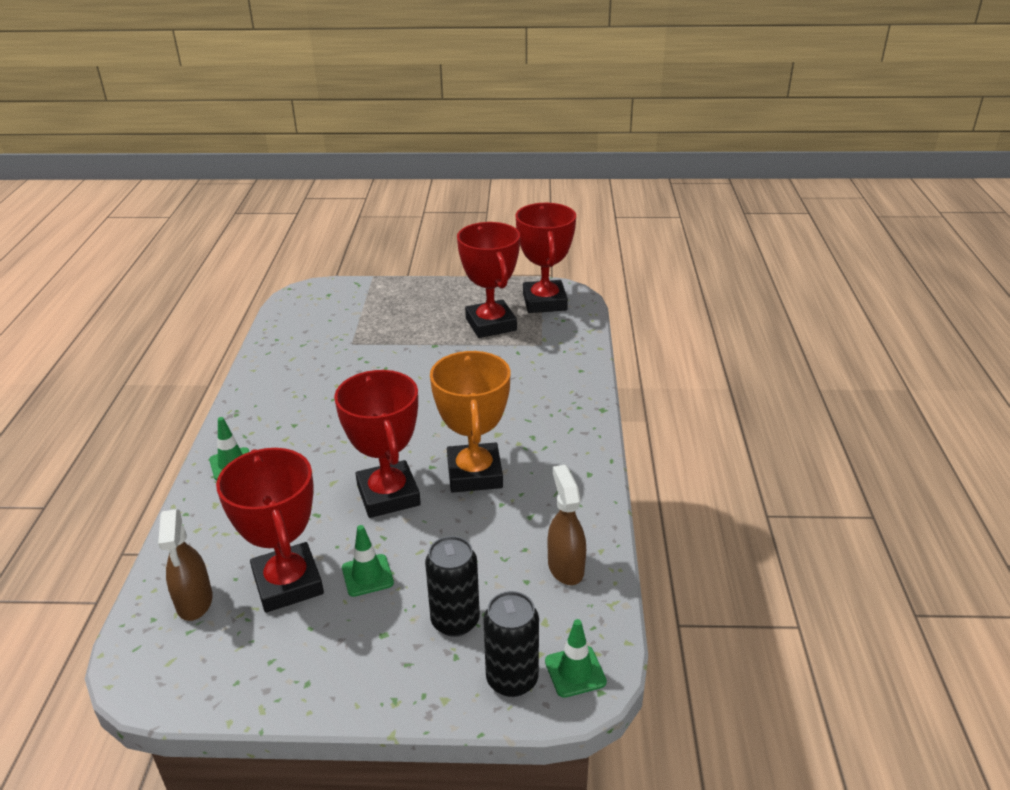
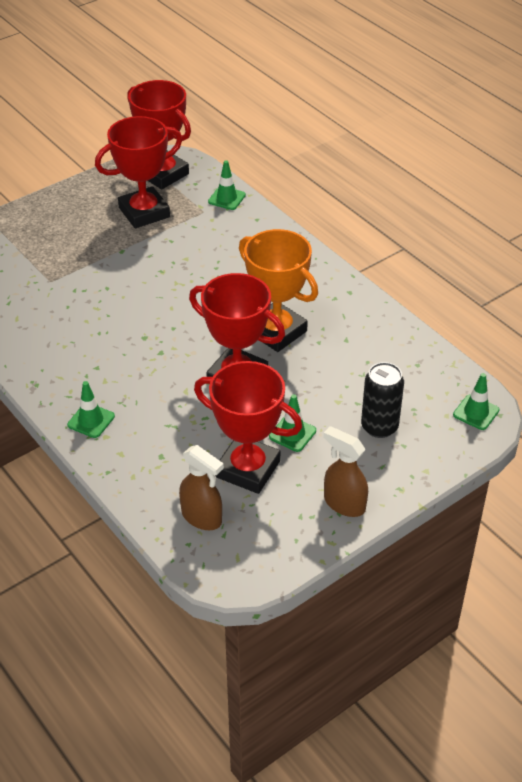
camera: 40 degrees left, 10 degrees up
(491, 324) = (144, 212): red trophy -> red trophy turned 60 degrees counterclockwise
(512, 679) = (448, 437): black can -> none
(565, 567) = (404, 358): brown spray bottle -> brown spray bottle (344, 504)
(575, 342) = (226, 198): none -> green traffic cone

